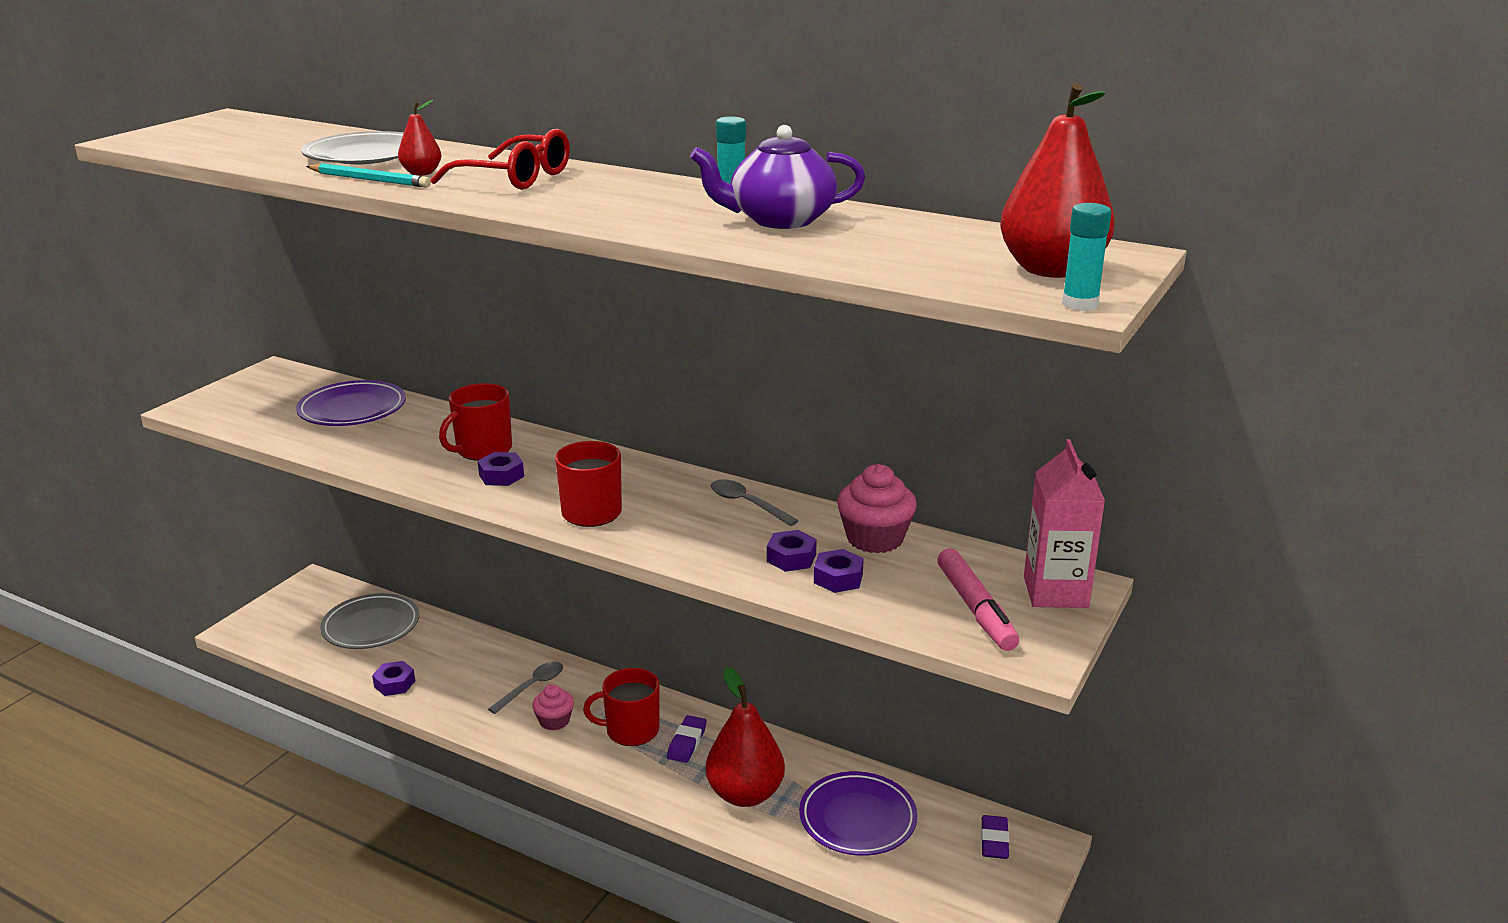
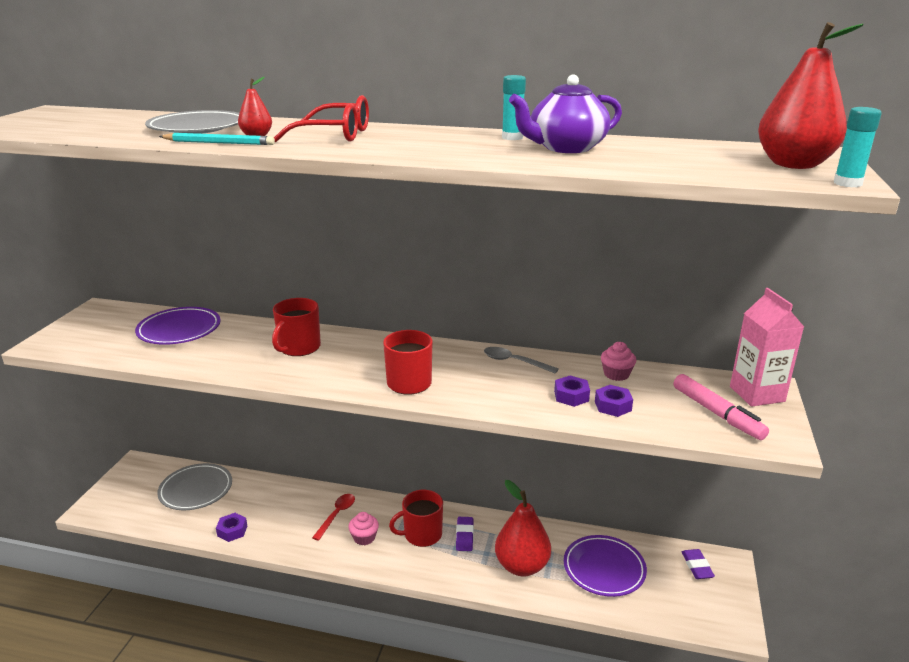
camera: 15 degrees left, 0 degrees up
(501, 476) = (324, 365): purple nut -> none
(532, 687) = (337, 515): grey spoon -> red spoon
(875, 538) = (616, 374): pink cupcake -> pink cupcake, size x0.63

